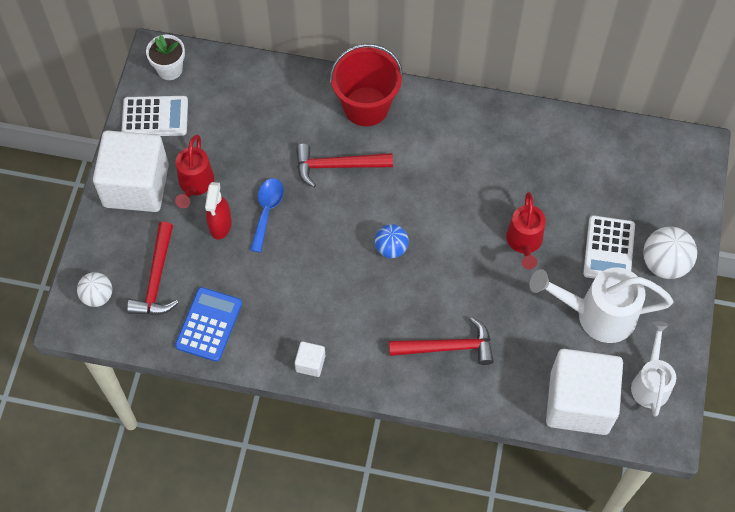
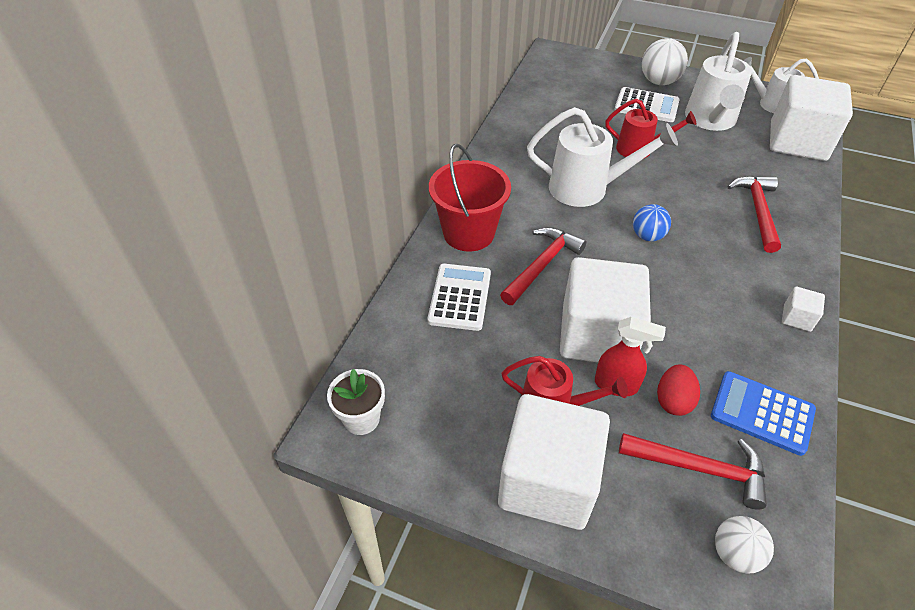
camera: 80 degrees left, 15 degrees down
(155, 117) = (436, 445): white calculator -> white calculator (460, 297)
(211, 264) = (673, 400): none -> red egg
(267, 211) = (597, 335): blue spoon -> white cube
(337, 166) = (542, 265): red hammer -> red hammer turned 150 degrees counterclockwise
(448, 196) = (587, 188): none -> white watering can

